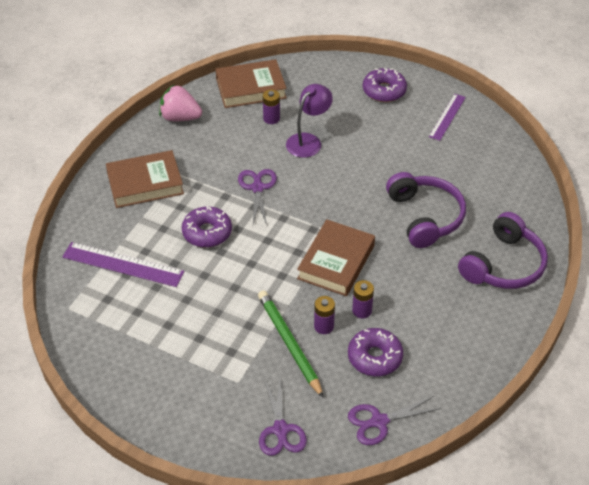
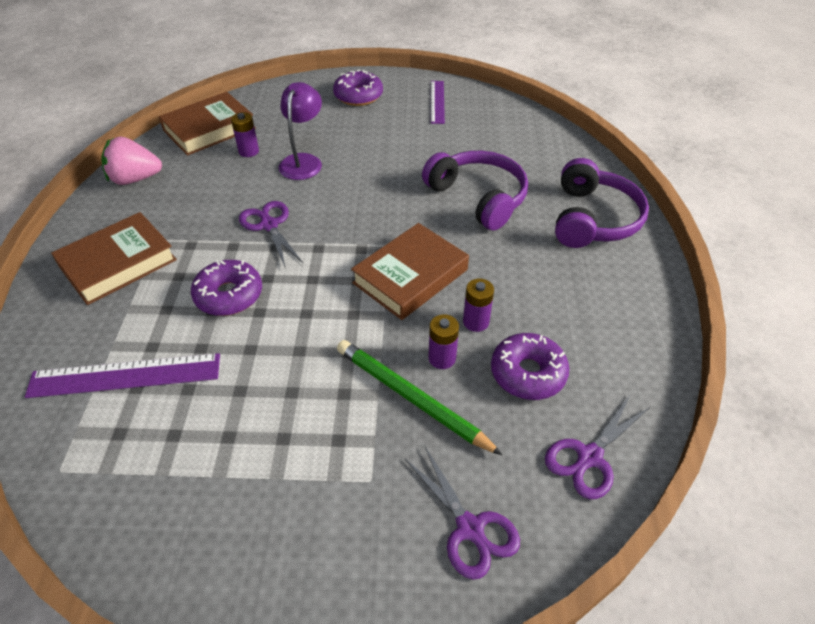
camera: 25 degrees left, 0 degrees up
(336, 262) = (410, 276): brown book -> brown book turned 45 degrees clockwise

